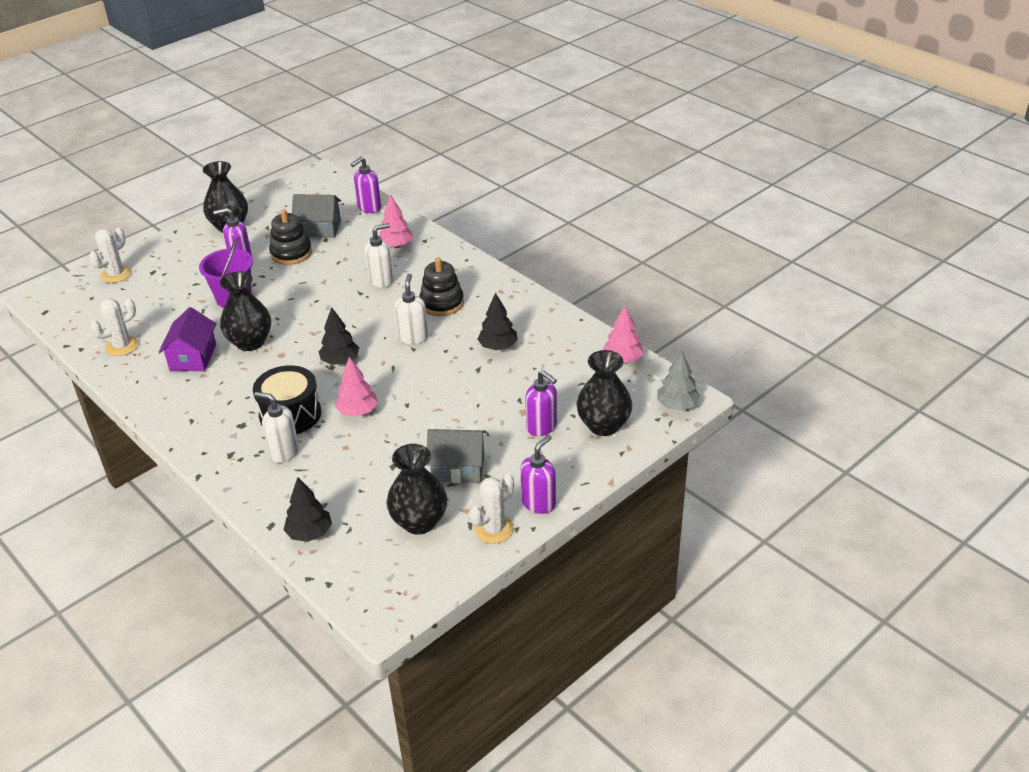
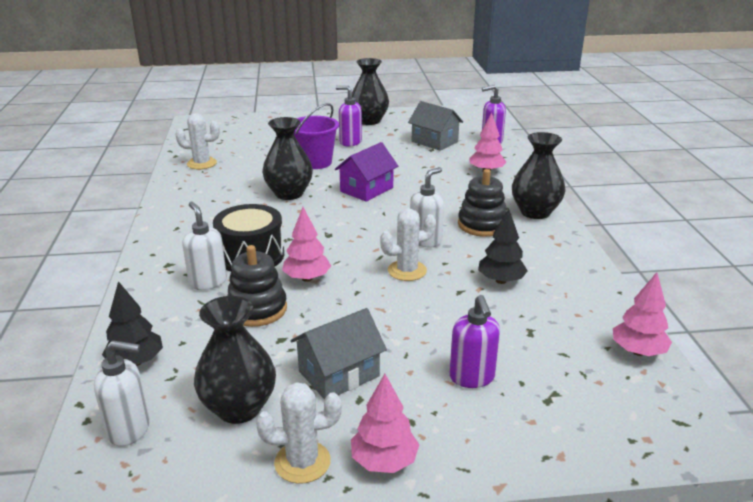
camera: 35 degrees right, 10 degrees down
(116, 274) = (257, 123): white cactus -> white cactus (407, 271)
(193, 357) = (236, 187): purple house -> purple house (366, 189)
(291, 253) = (393, 149): black stacking toy -> black stacking toy (257, 309)
(340, 361) = (341, 233): black tree -> none
(381, 280) = (445, 190): white soap dispenser -> white soap dispenser (129, 430)
(458, 468) = (339, 374): grey house -> grey house turned 75 degrees counterclockwise
(539, 503) = (384, 461): purple soap dispenser -> pink tree
(603, 425) = (550, 412): black vase -> black vase (535, 212)
(677, 405) = (674, 437): grey tree -> none

